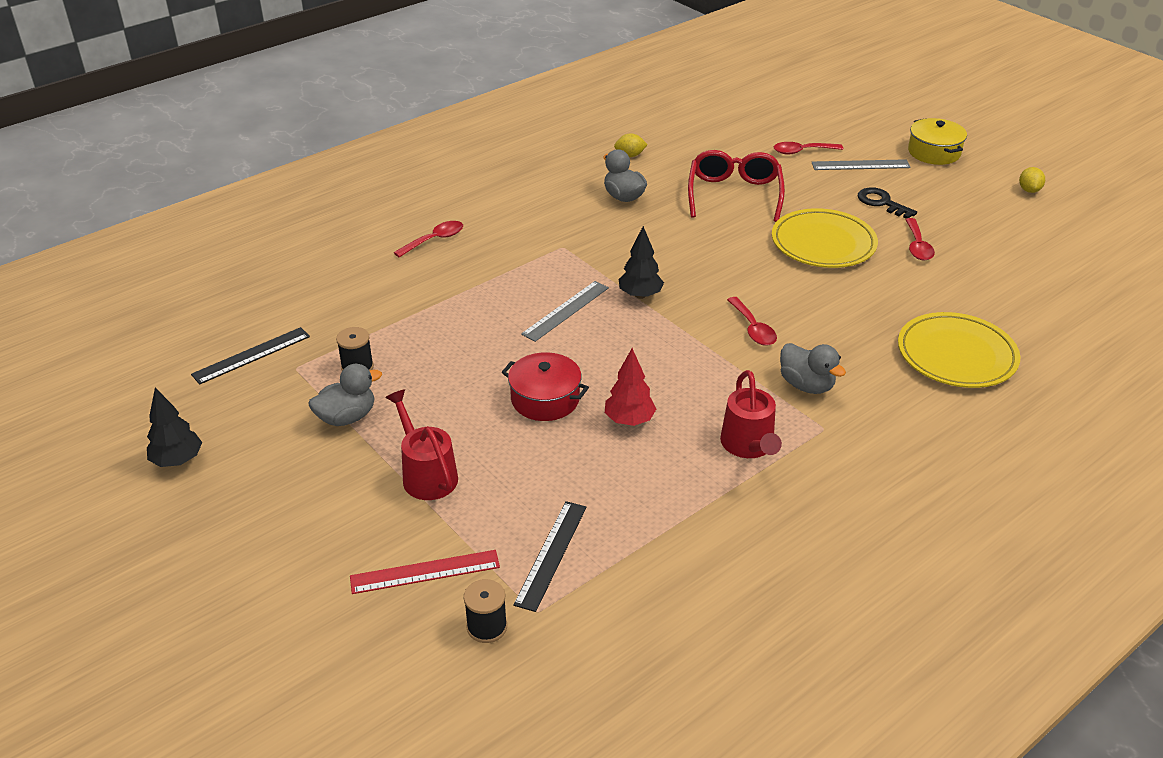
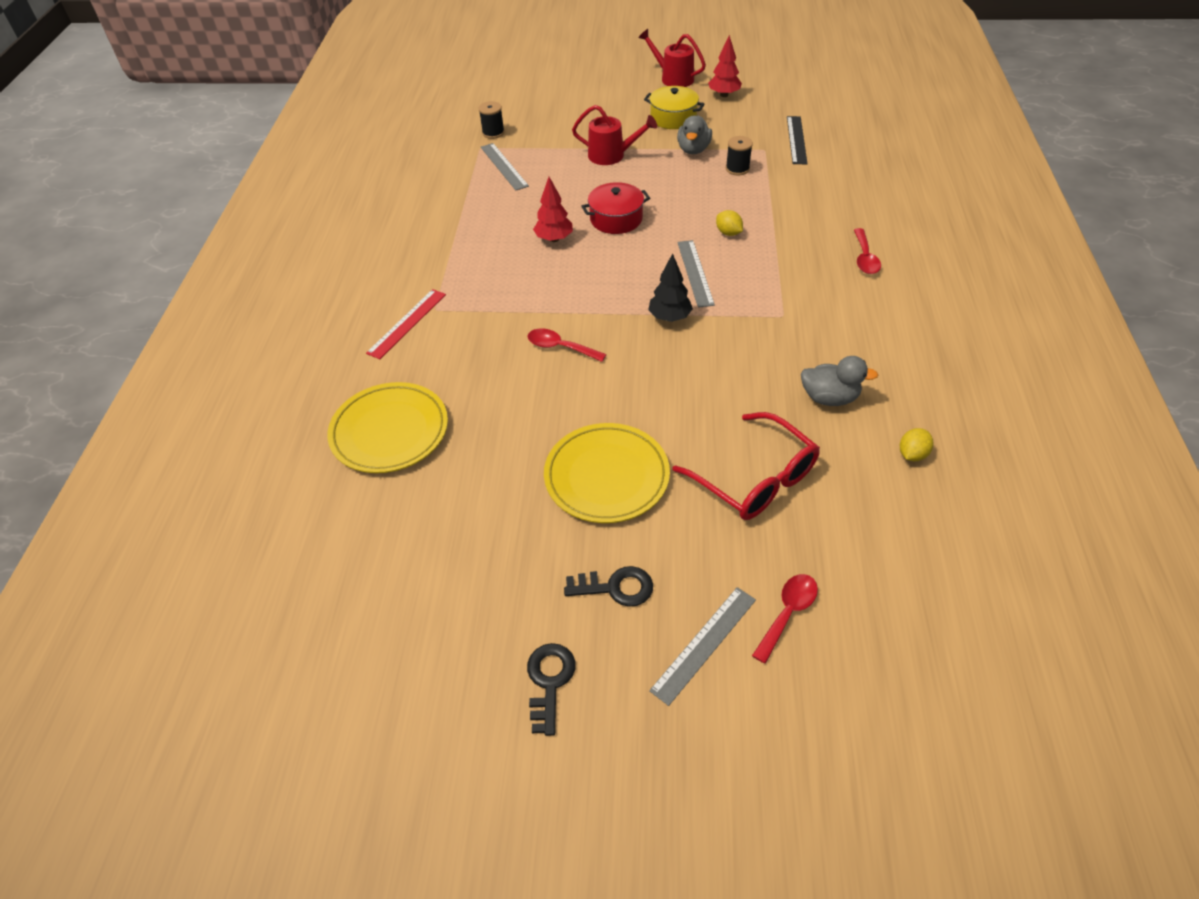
camera: 135 degrees right, 10 degrees up
(177, 461) = (724, 95): black tree -> red tree
(425, 572) = (548, 130): red ruler -> red ruler (407, 323)
(551, 554) = (504, 166): black ruler -> grey ruler
(749, 446) = (469, 270): red watering can -> red watering can (673, 78)
(806, 385) = (476, 330): grey duck -> none
(917, 246) = (522, 544): red spoon -> none
(934, 152) = (655, 760): yellow pot -> yellow pot (673, 118)
(960, 195) = (549, 681): none -> black key
(1029, 190) = (478, 771): yellow lemon -> yellow lemon (728, 233)

